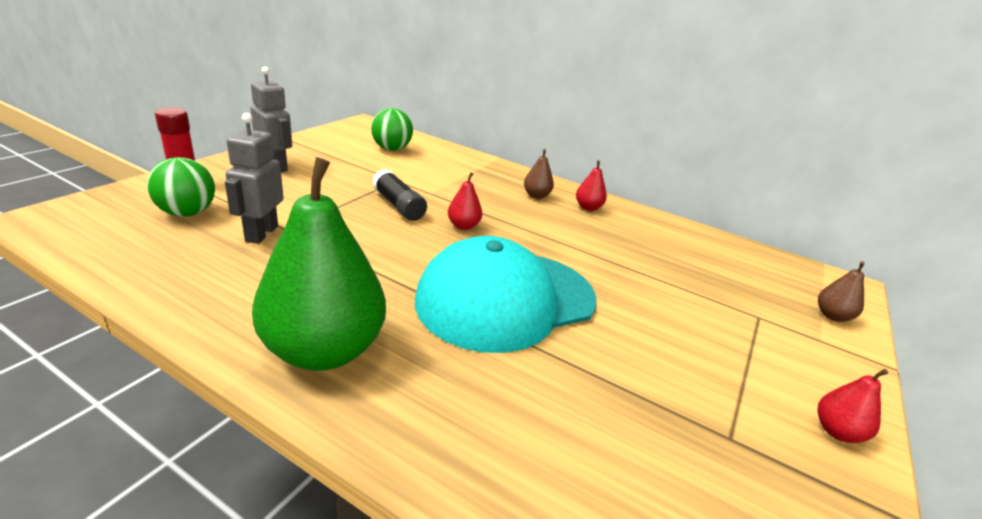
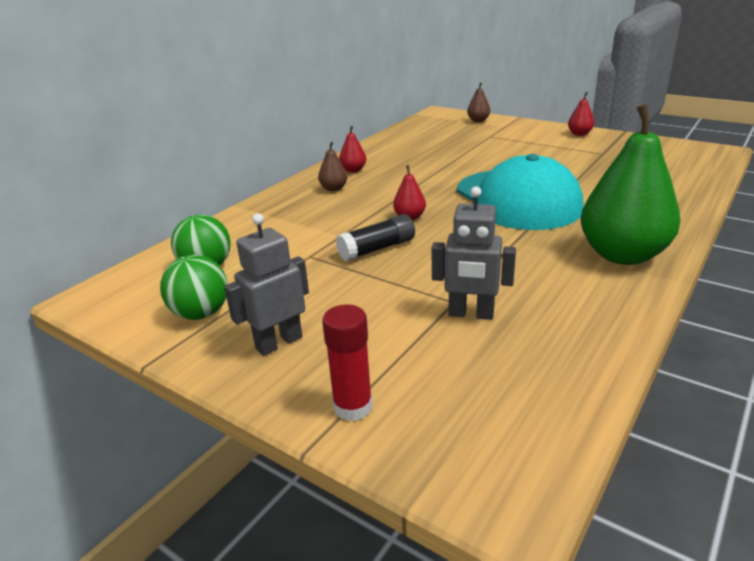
camera: 80 degrees left, 0 degrees up
(187, 213) = (444, 376): green ball -> green ball (201, 313)

